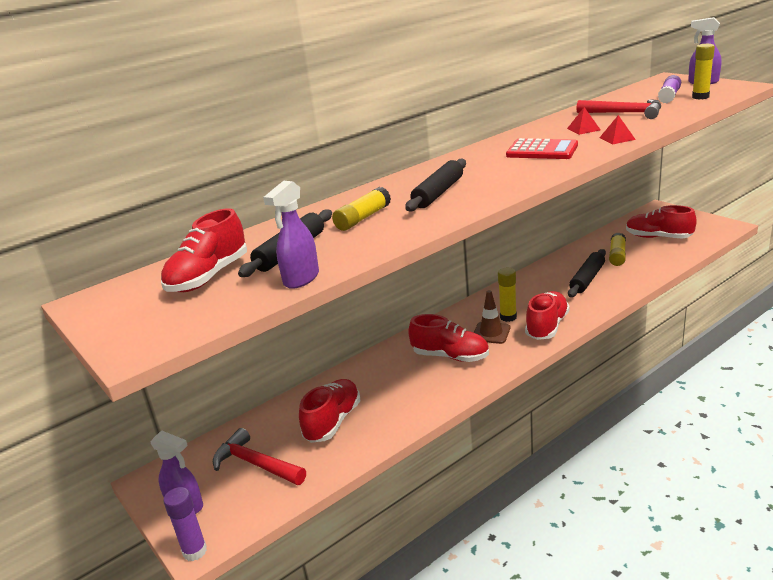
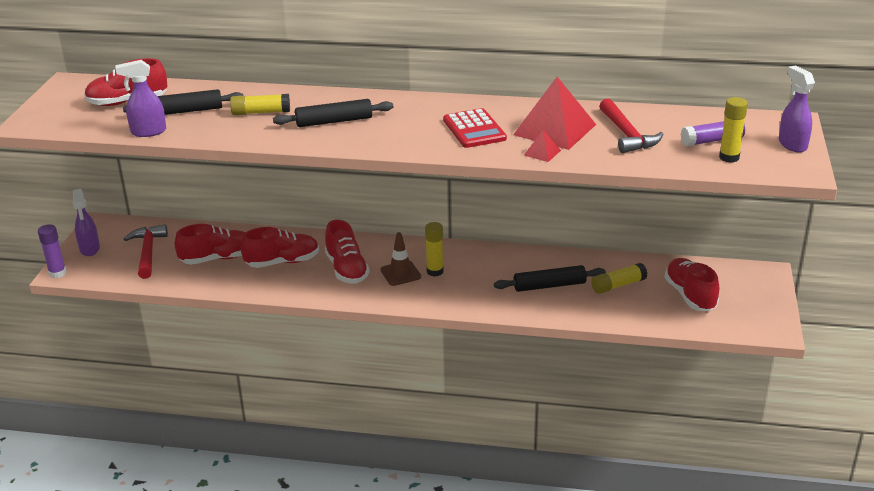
camera: 45 degrees right, 5 degrees up
(547, 326) = (440, 296): red shoe -> red shoe (282, 262)
(583, 129) = (555, 129): red pyramid -> red pyramid, size x2.31

